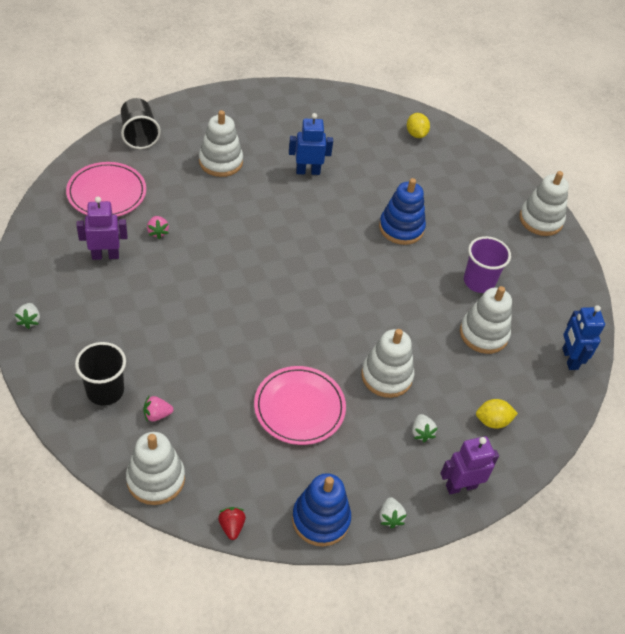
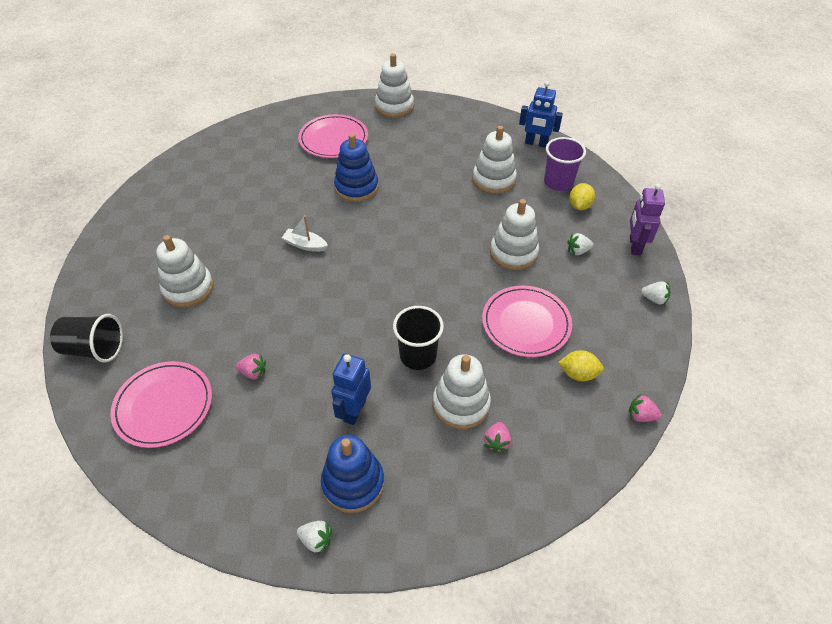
camera: 60 degrees left, 0 degrees up
(105, 255) = (259, 432): purple robot -> none
(105, 391) = (449, 483): black cup -> black cup (418, 355)
(156, 479) = (573, 465): white stacking toy -> white stacking toy (461, 404)
(231, 526) = (641, 416): red strawberry -> pink strawberry
(307, 216) = (305, 245): none -> white boat
(308, 171) = (248, 226): blue robot -> blue robot (354, 410)
(320, 519) = (646, 346): blue stacking toy -> blue stacking toy (353, 483)
(416, 134) = (252, 140): yellow lemon -> yellow lemon (578, 374)
(421, 433) = (578, 251): white strawberry -> white strawberry turned 150 degrees clockwise
(457, 189) = (333, 139): none -> pink plate
(479, 282) = (439, 163): purple cup -> purple cup (558, 182)

